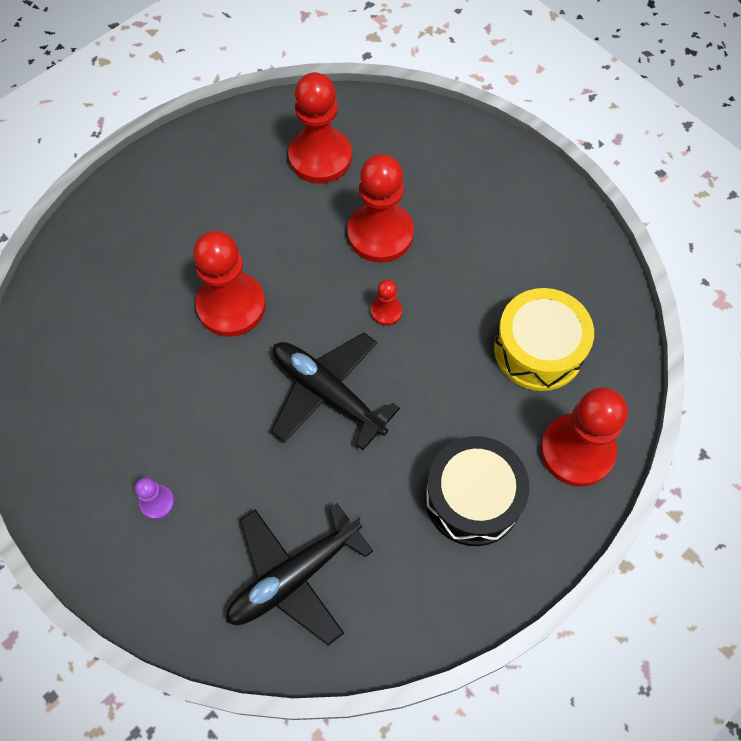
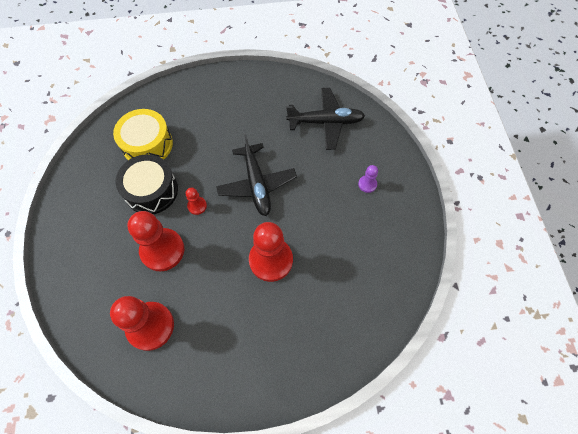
camera: 145 degrees left, 0 degrees up
(473, 498) = (232, 107): black drum -> black drum (151, 191)
(577, 451) = (175, 99): red pawn -> none

